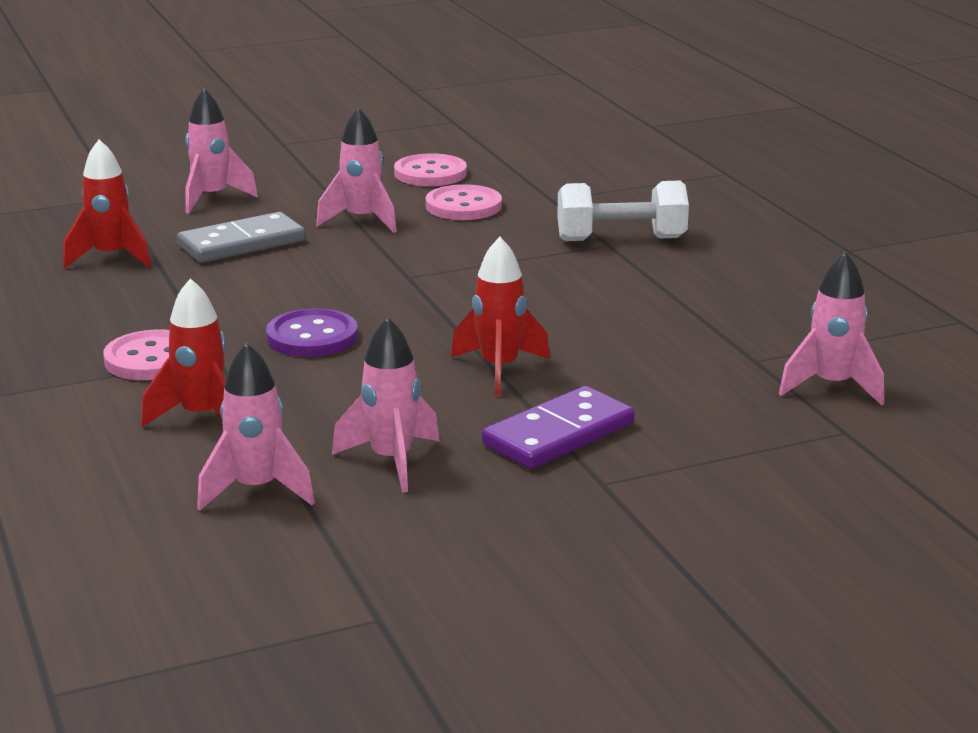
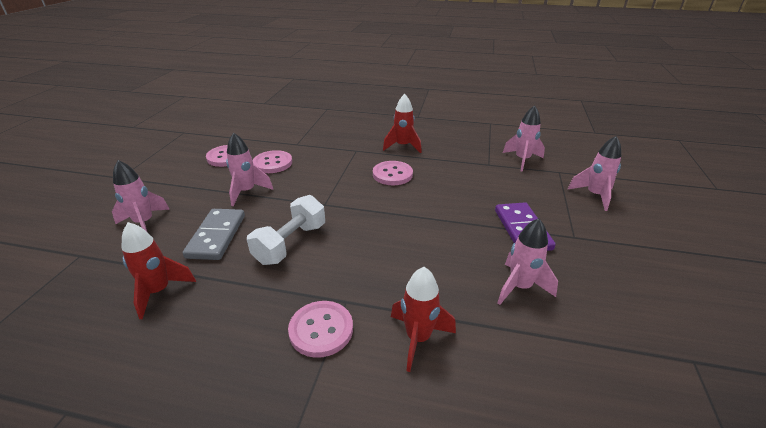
camera: 55 degrees left, 10 degrees up
(256, 490) = (526, 351): pink rocket -> pink rocket (594, 195)
(312, 337) = (357, 257): purple button -> none
(499, 369) = (447, 219): red rocket -> red rocket (402, 146)
(573, 294) = (392, 174): none -> pink button
(621, 239) = (355, 146): white dumbbell -> white dumbbell (290, 243)

